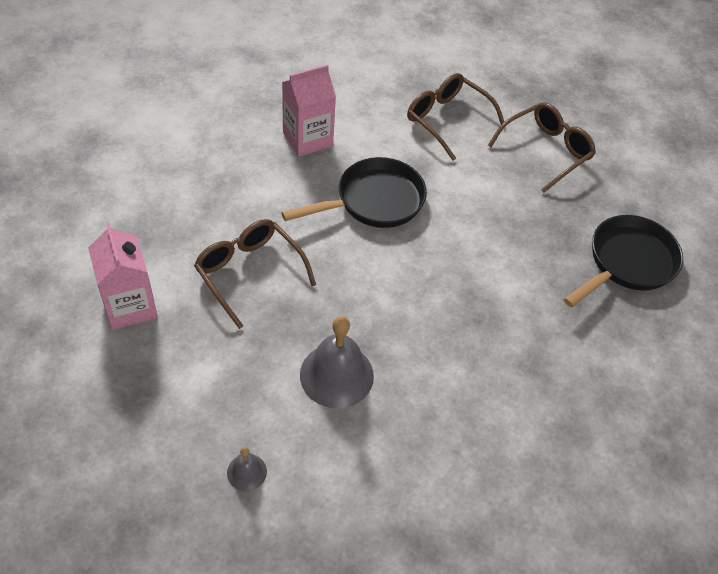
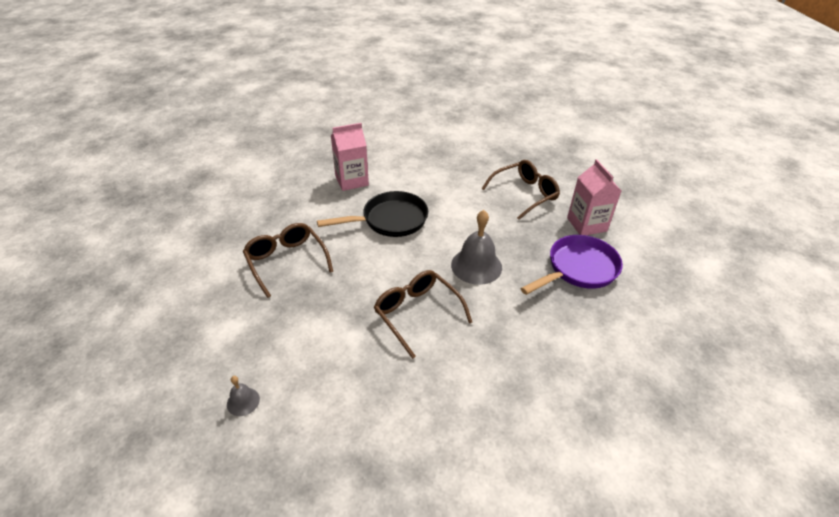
camera: 10 degrees right, 10 degrees down
(130, 306) = (193, 279): pink carton -> pink carton (586, 224)
(336, 375) = (333, 335): grey bell -> grey bell (476, 266)
(447, 120) = (455, 173): brown glasses -> brown glasses (417, 314)
(627, 263) = (578, 269): black pan -> purple pan

